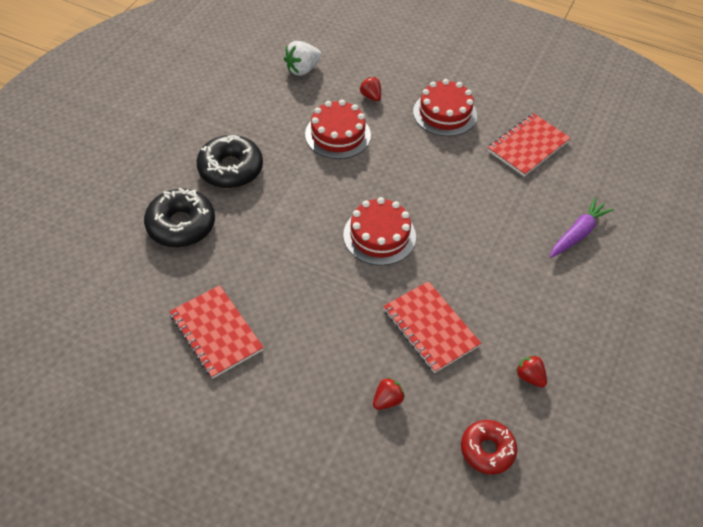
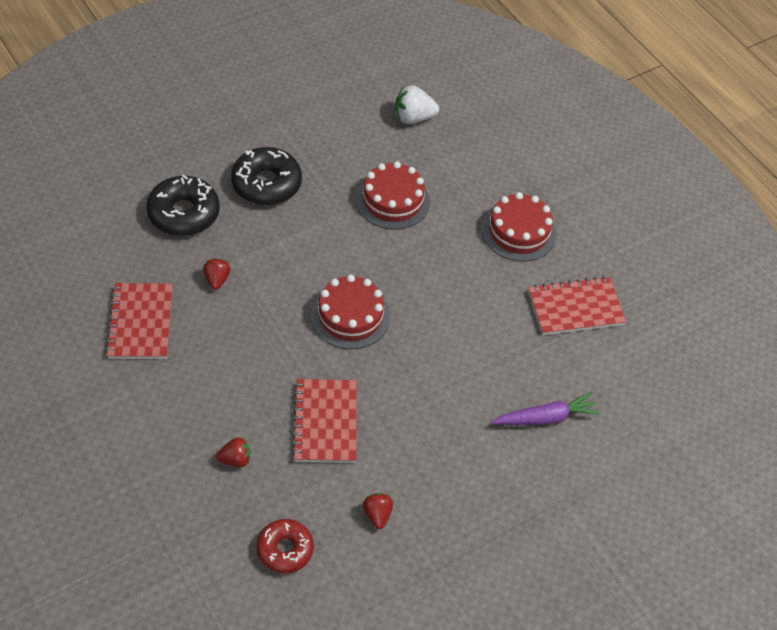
camera: 30 degrees right, 0 degrees up
(371, 96) = (458, 178): red strawberry -> red strawberry (217, 280)

